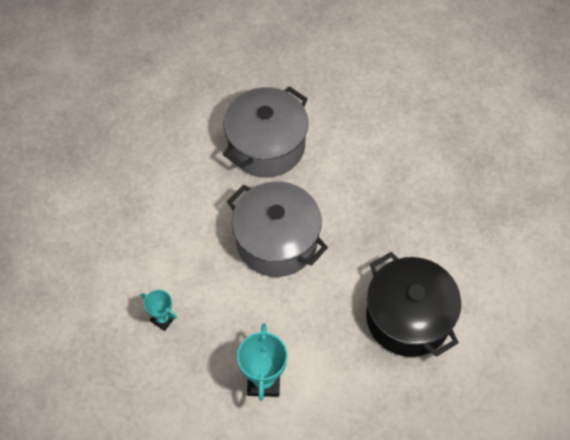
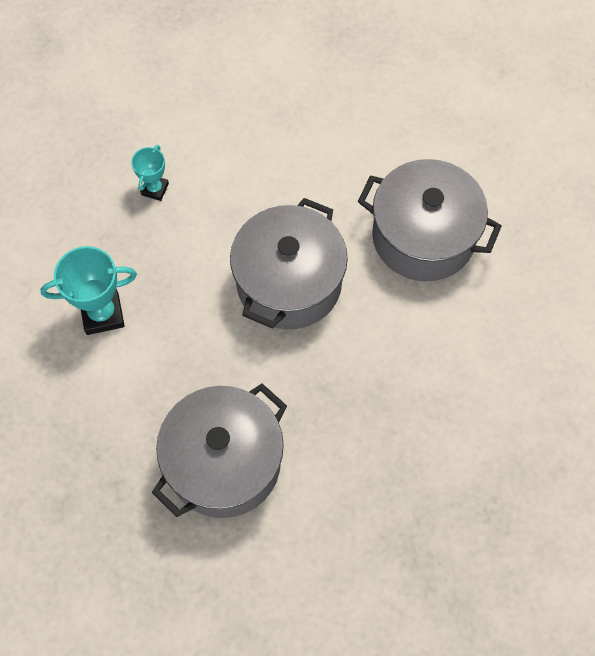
camera: 75 degrees right, 5 degrees up
(408, 318) = (224, 463): black pot -> grey pot

